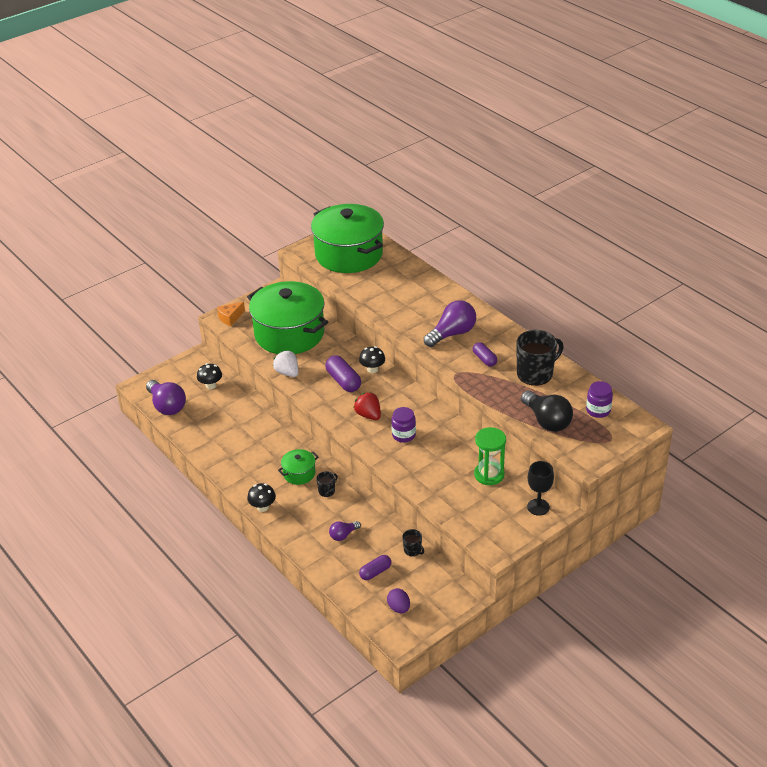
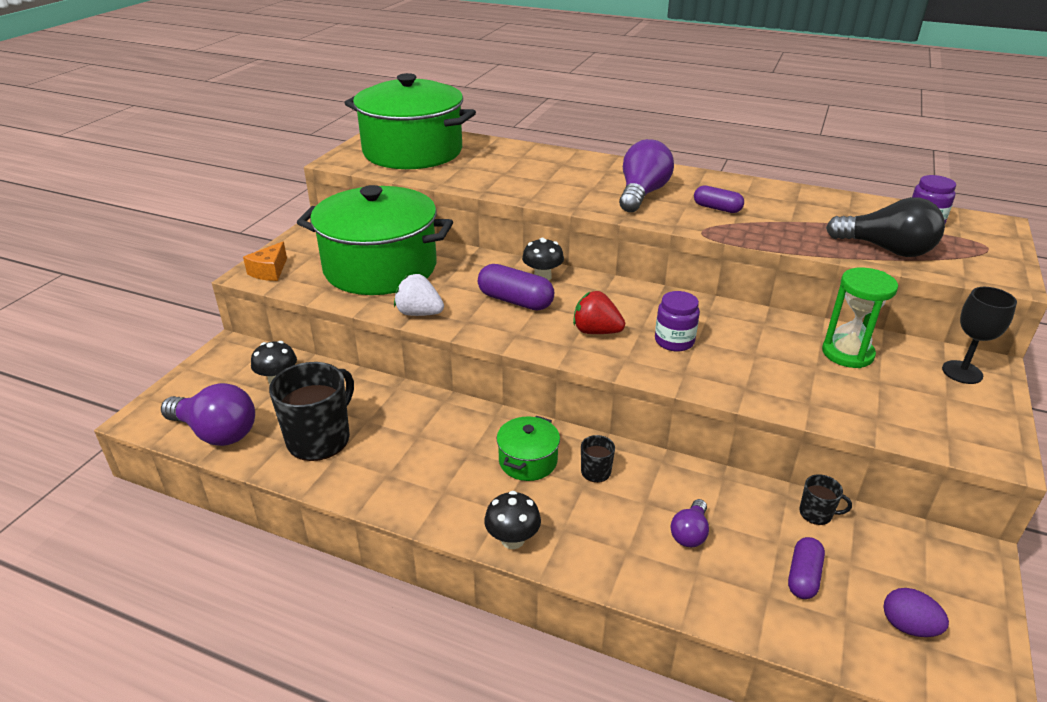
camera: 30 degrees left, 5 degrees down
(535, 374) = (798, 207): black mug -> black mug (320, 439)

